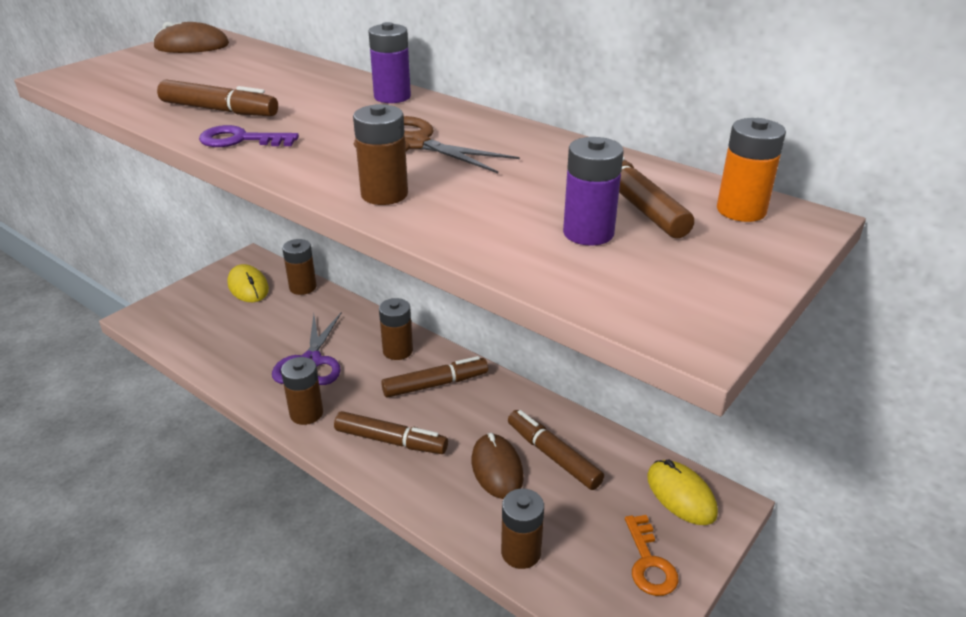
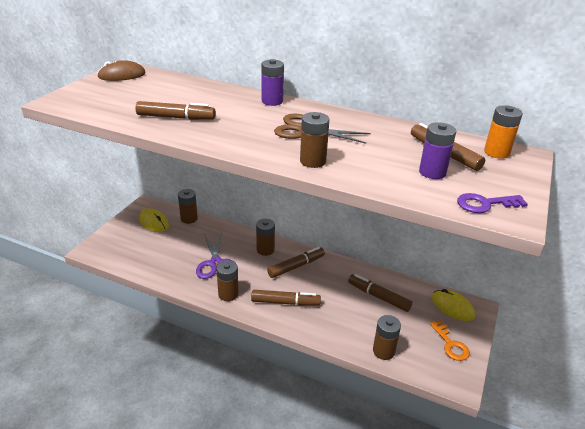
camera: 15 degrees left, 0 degrees up
(241, 140) = (205, 135): purple key -> purple key (485, 204)
(497, 468) = (351, 308): brown mouse -> none

